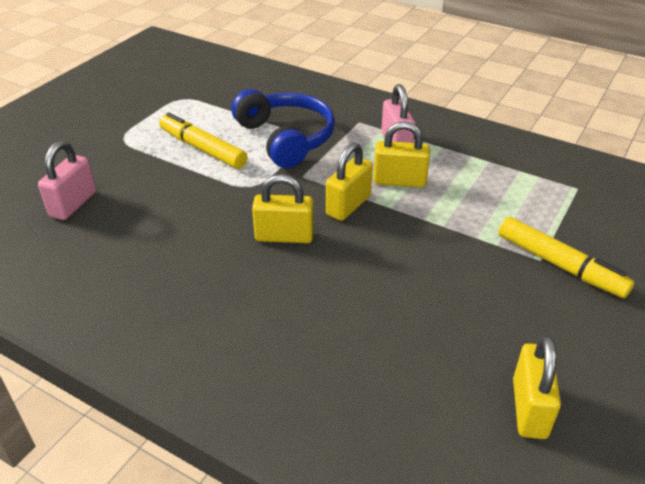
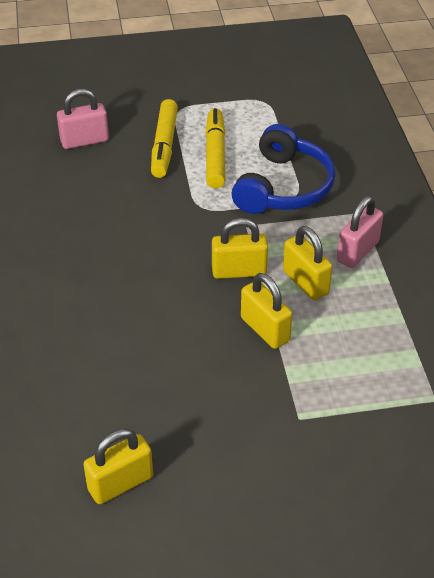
camera: 50 degrees right, 5 degrees up
(284, 236) = (164, 259): yellow padlock -> yellow padlock (265, 329)
(560, 265) = (305, 434): yellow marker -> yellow marker (164, 145)

